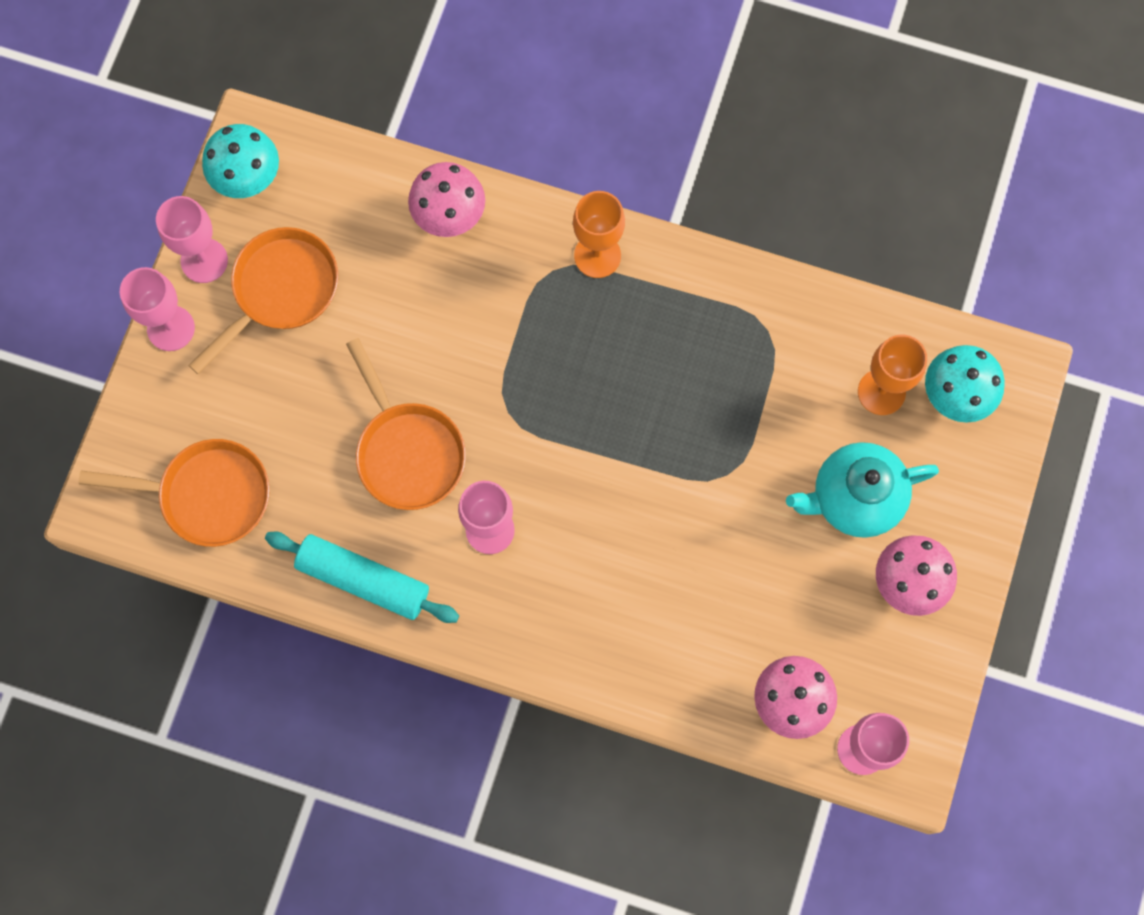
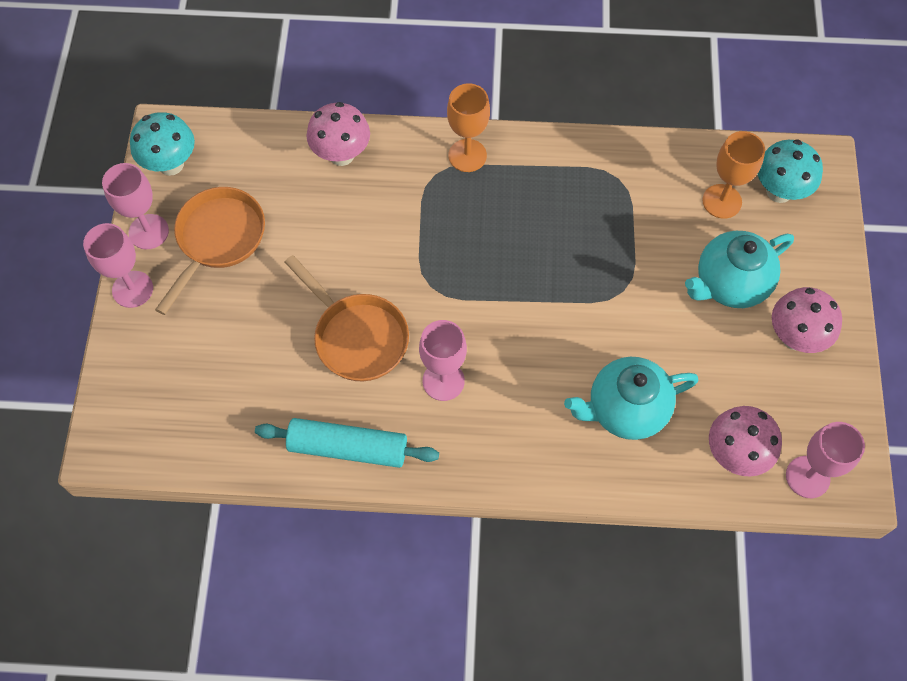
camera: 15 degrees left, 10 degrees down
(208, 495) = (195, 412): orange pan -> none
(684, 617) = (625, 409): none -> turquoise teapot

